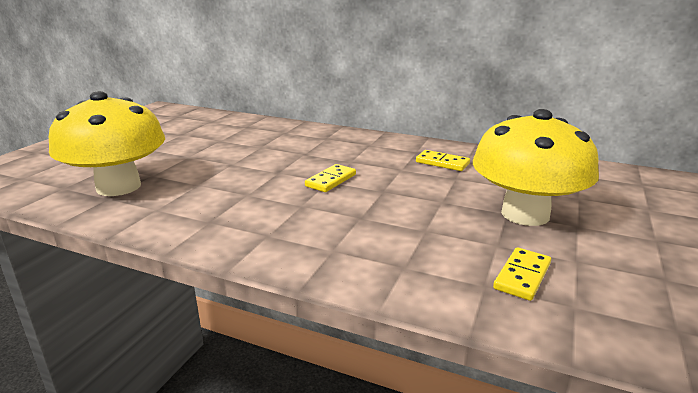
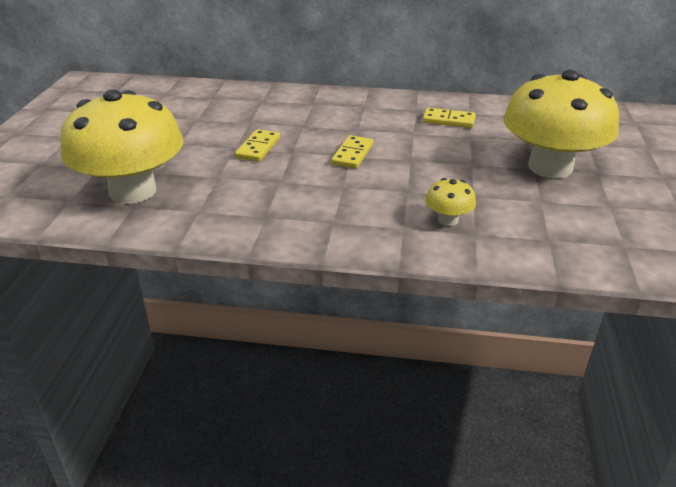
camera: 15 degrees left, 10 degrees up
(384, 249) = (448, 220): none -> yellow mushroom
(522, 276) = (574, 226): yellow domino -> yellow domino (258, 148)

